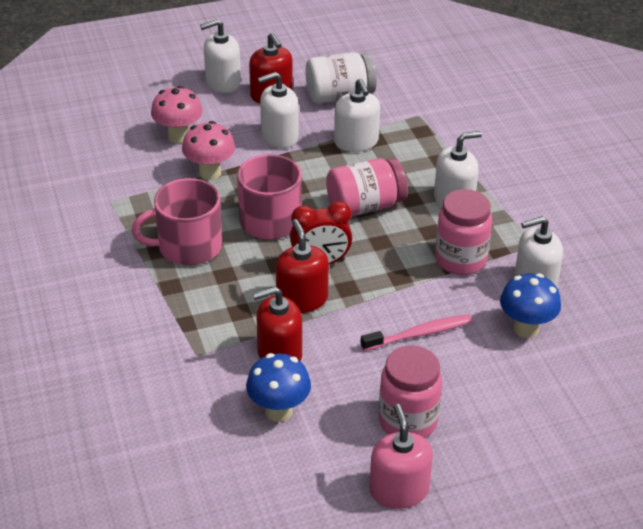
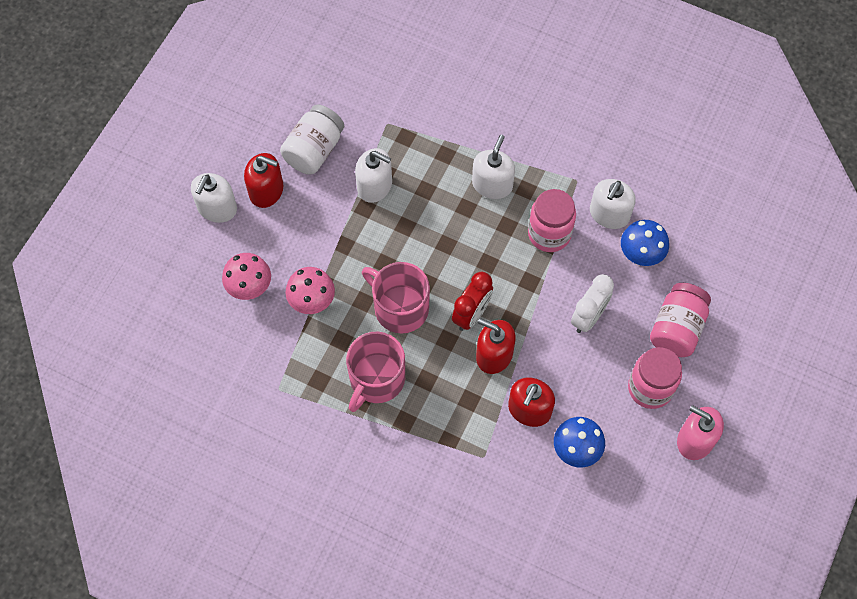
camera: 45 degrees left, 25 degrees up
(279, 136) = (318, 226): white soap dispenser -> none
(365, 206) = (445, 240): pink jar -> pink jar (677, 328)
(419, 334) = (588, 317): pink toothbrush -> white clock

